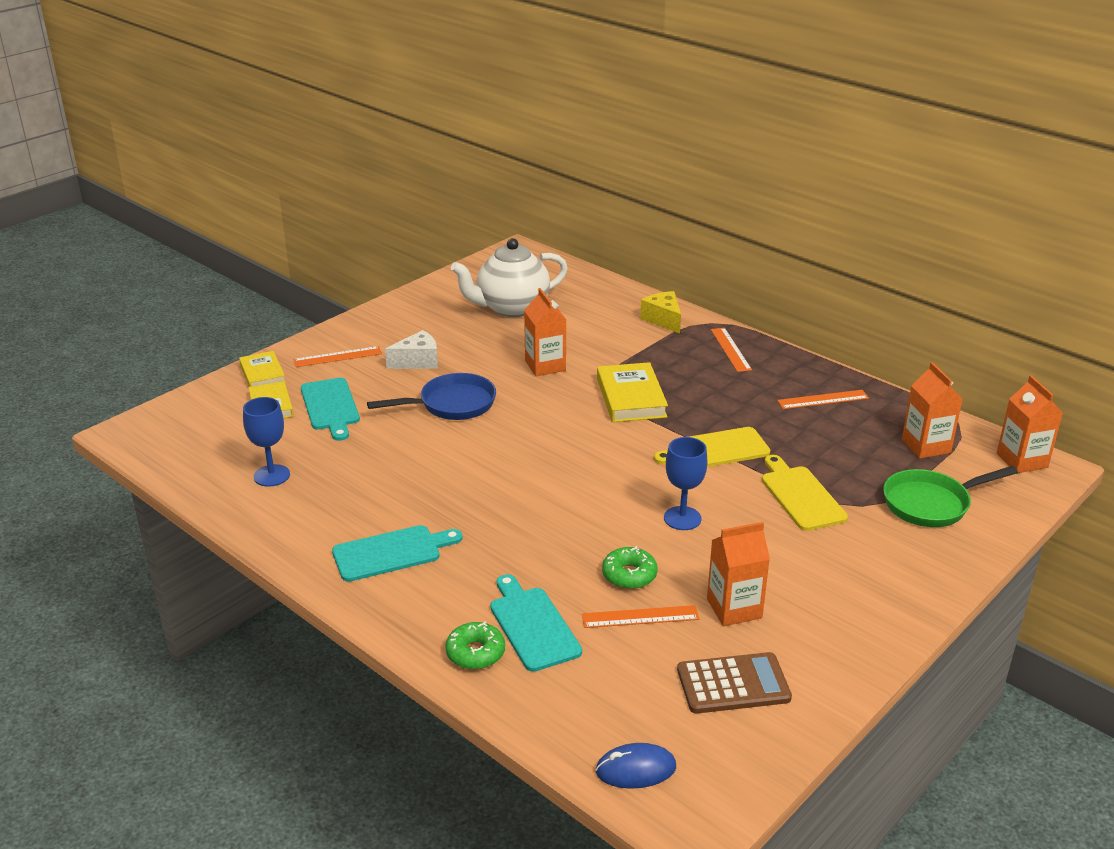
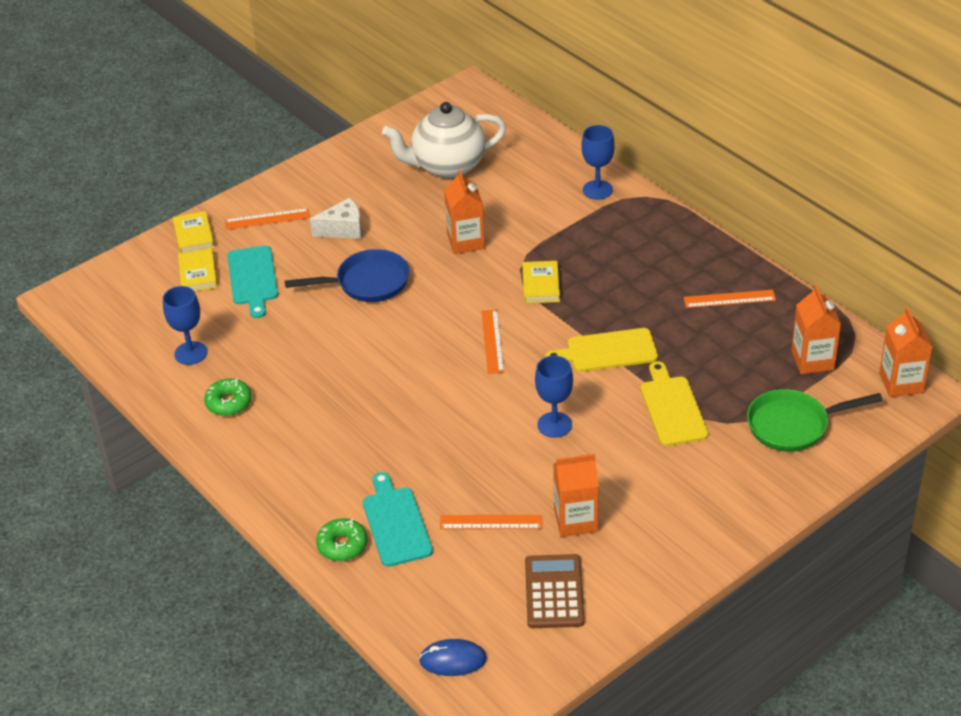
camera: 10 degrees right, 10 degrees up
(391, 552) = (286, 442): turquoise cutting board -> none
(629, 575) = (491, 480): green donut -> green donut (229, 403)
(631, 397) = (541, 285): yellow book -> yellow book, size x0.65
(663, 320) = (597, 190): yellow cheese -> blue goblet
(730, 349) = (655, 231): orange ruler -> orange ruler (492, 341)
(733, 684) = (554, 592): brown calculator -> brown calculator turned 90 degrees counterclockwise

